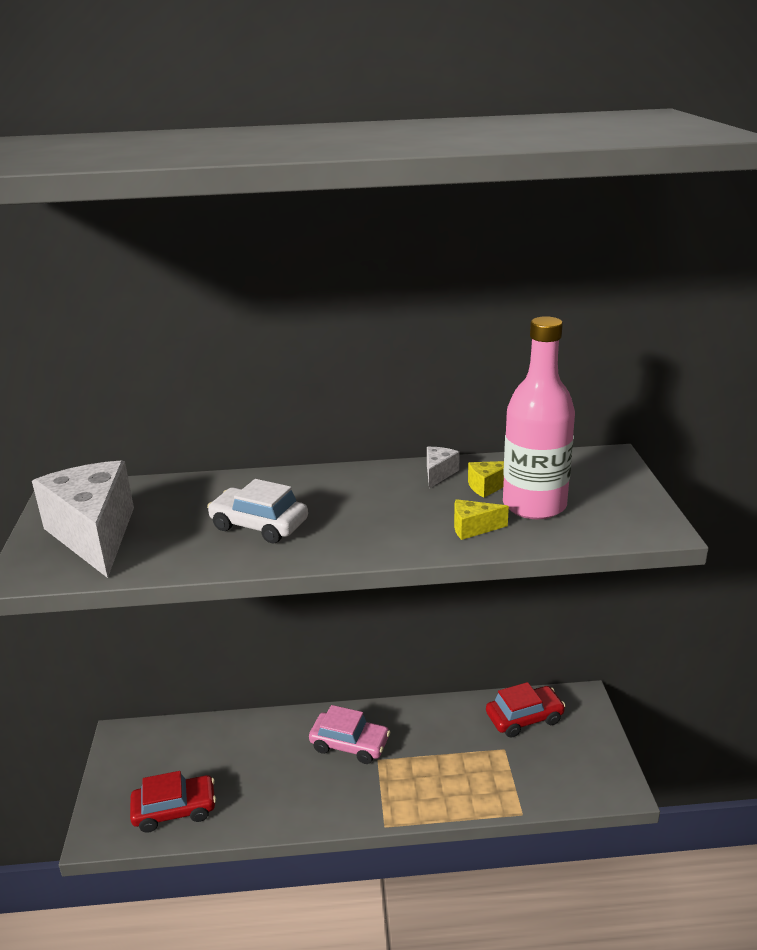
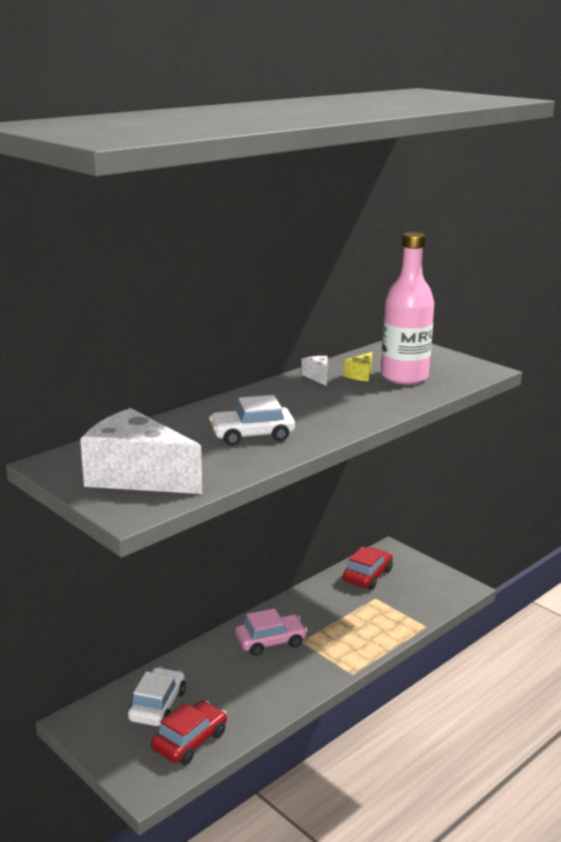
camera: 40 degrees left, 5 degrees down
(190, 758) = (157, 705): none -> white car
(473, 528) = (390, 397): yellow cheese -> none

